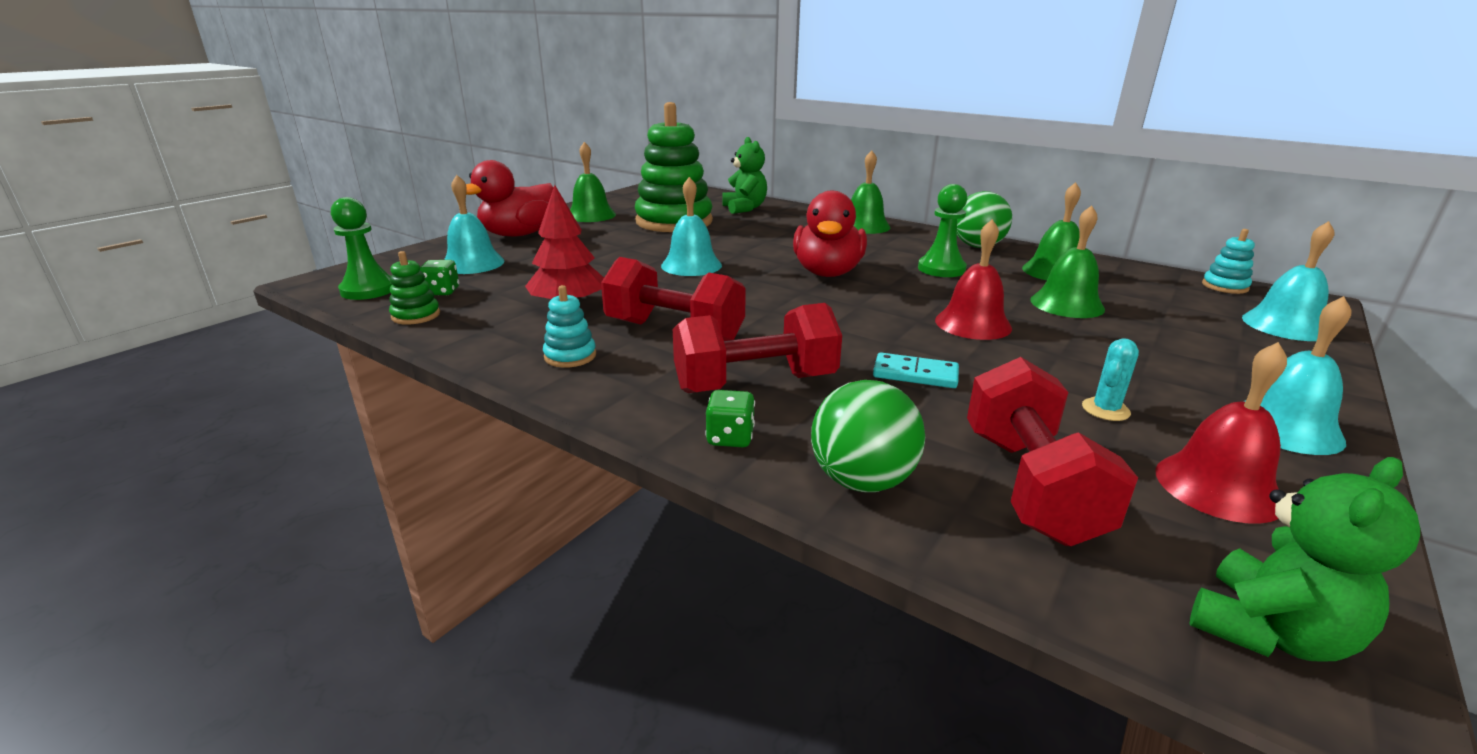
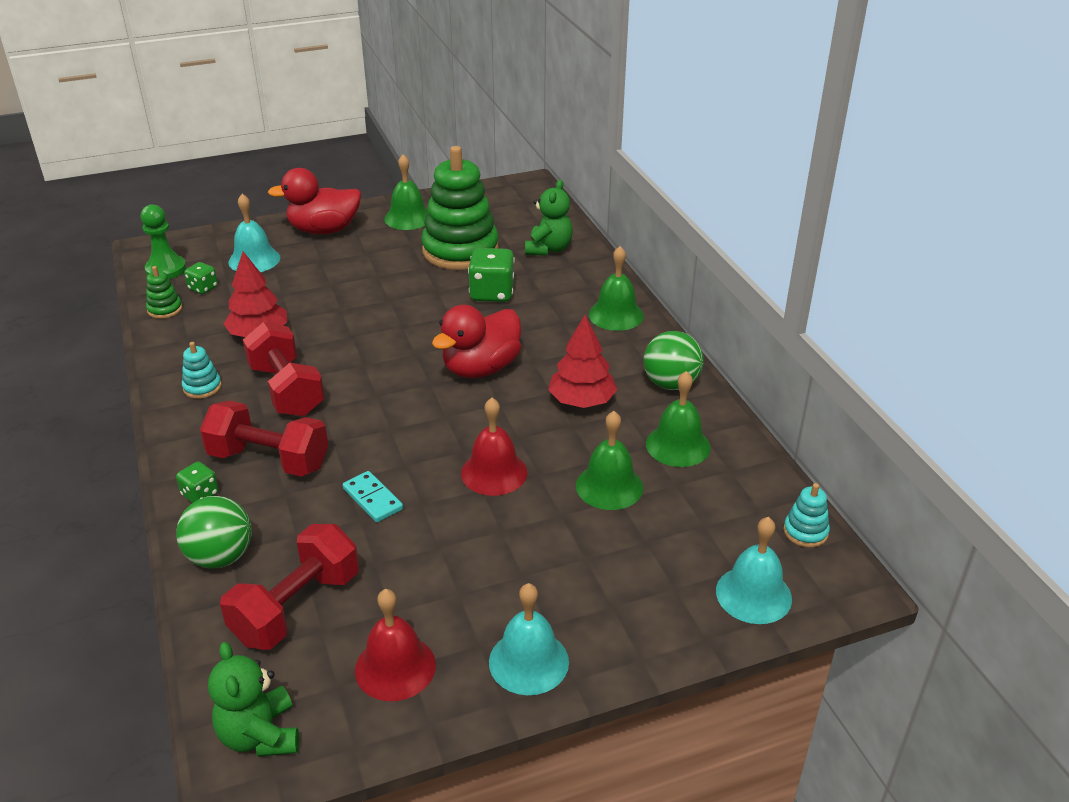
camera: 35 degrees right, 10 degrees up
(691, 265) = (394, 318): turquoise bell -> none
(748, 236) = (492, 293): none -> green dice
(941, 269) = (582, 401): green pawn -> red tree
(1105, 410) = (439, 587): turquoise cactus -> none
(1268, 632) = (260, 735): green teddy bear -> green teddy bear turned 75 degrees clockwise

